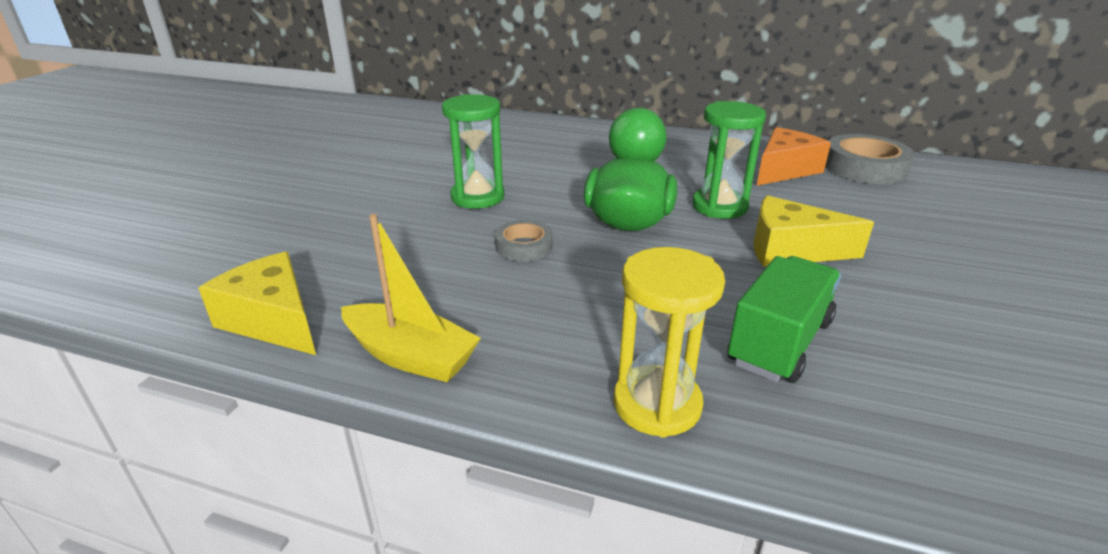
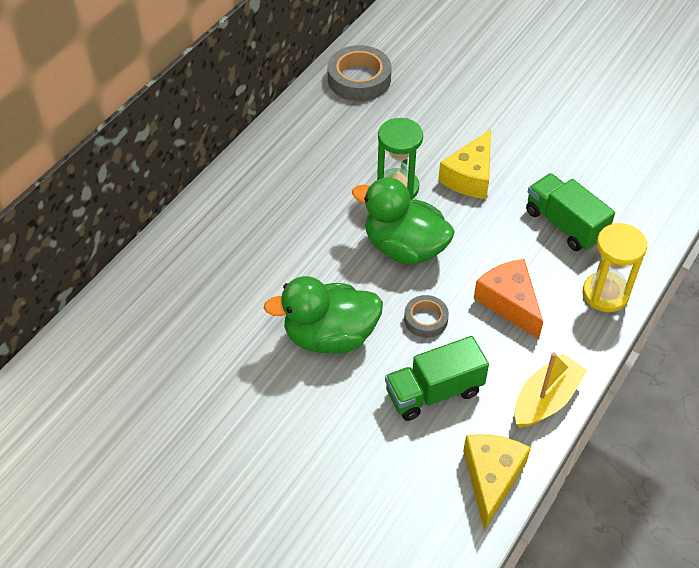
camera: 75 degrees left, 20 degrees up
(273, 320) = (491, 478): yellow cheese -> yellow cheese turned 135 degrees clockwise
(412, 264) = (434, 392): none -> green truck
(477, 197) = (330, 336): green hourglass -> green duck
(784, 170) = (347, 125): orange cheese -> orange cheese (509, 302)

